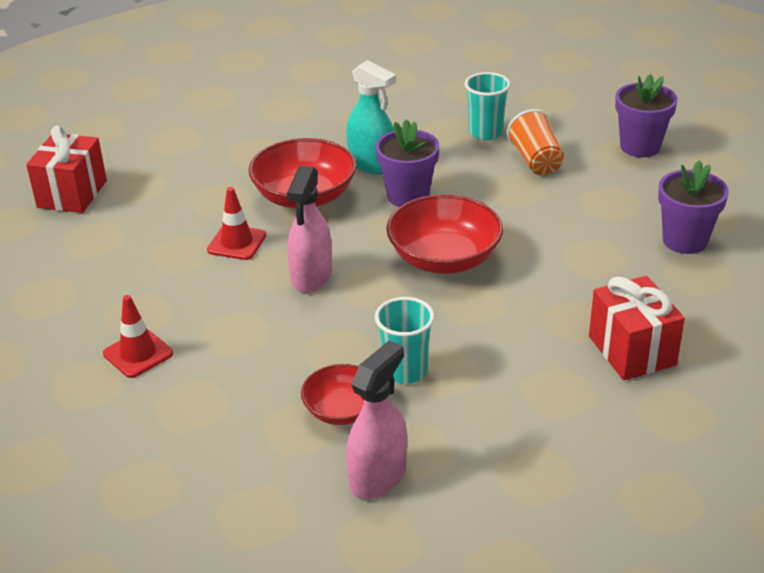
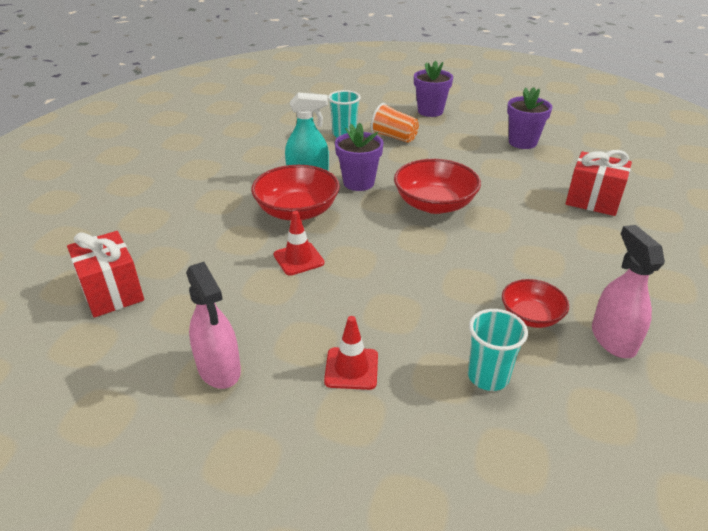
camera: 45 degrees left, 0 degrees up
(311, 276) = (380, 253): pink spray bottle -> pink spray bottle (219, 369)
(405, 371) = (521, 273): turquoise cup -> turquoise cup (488, 376)

